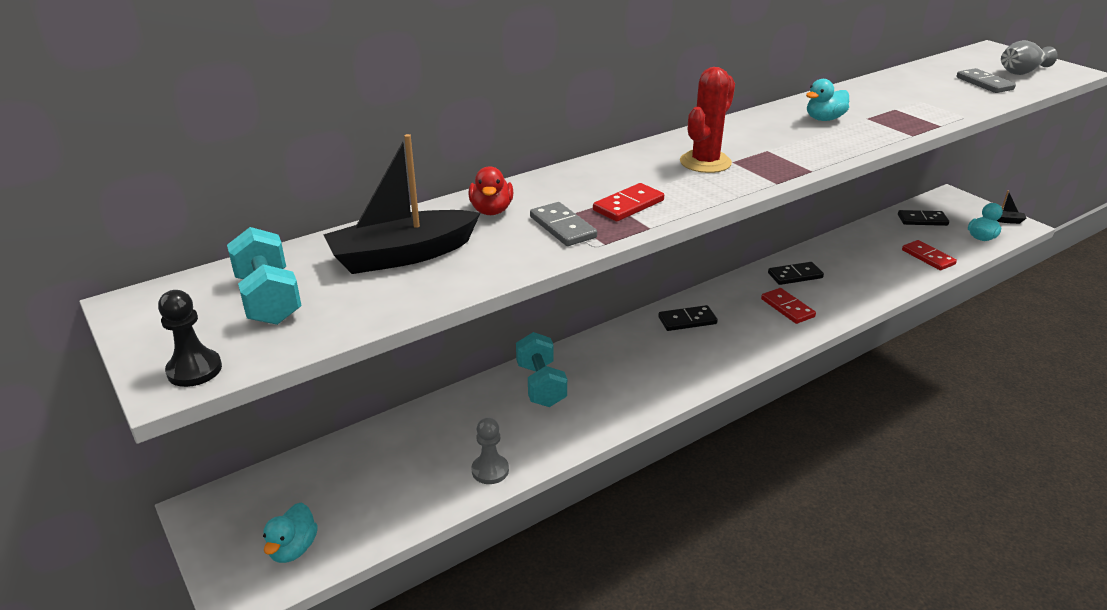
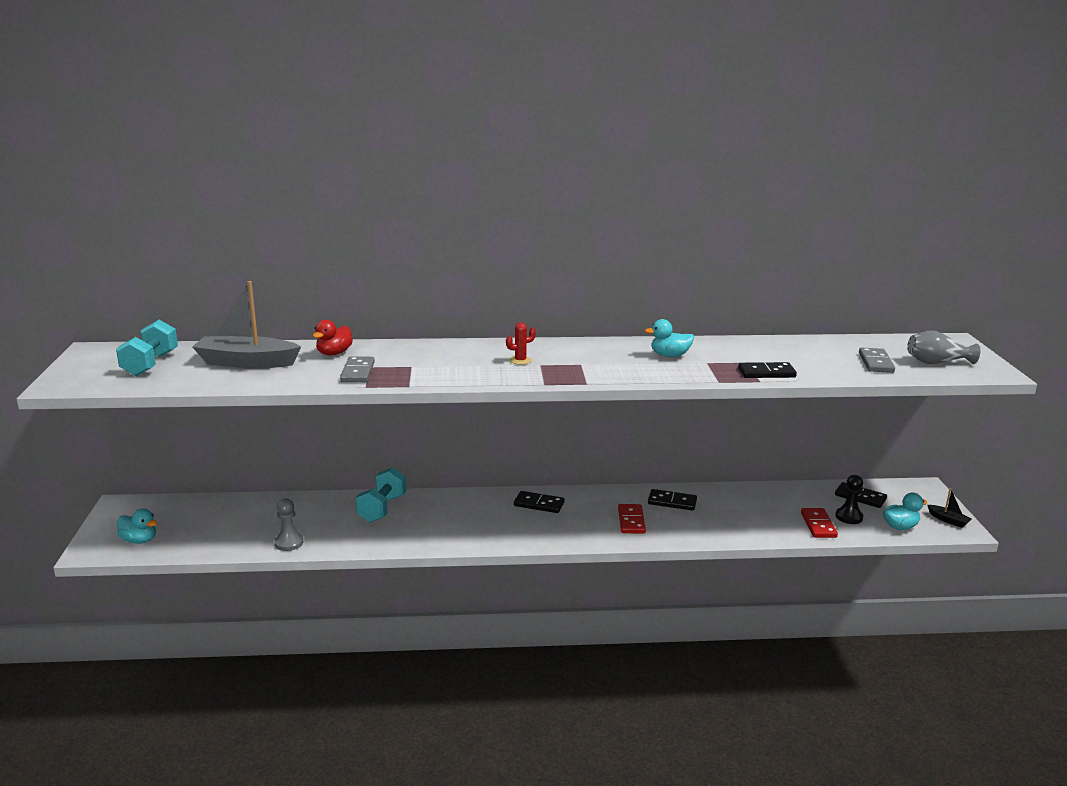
camera: 30 degrees right, 10 degrees down
(194, 370) = (73, 384): black pawn -> black pawn (849, 517)
(293, 549) = (139, 540): turquoise duck -> turquoise duck turned 105 degrees counterclockwise
(403, 255) = (247, 362): black boat -> grey boat
(628, 205) = (419, 371): red domino -> none
(705, 162) = (520, 360): red cactus -> red cactus, size x0.52
(930, 116) = (766, 373): none -> black domino

